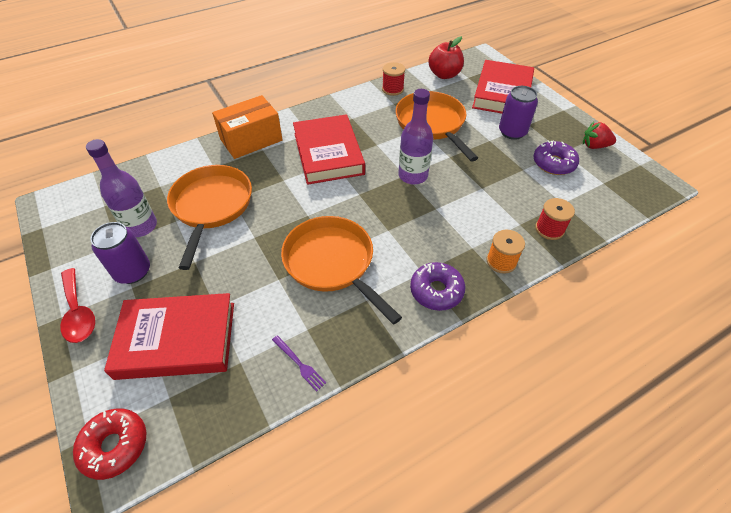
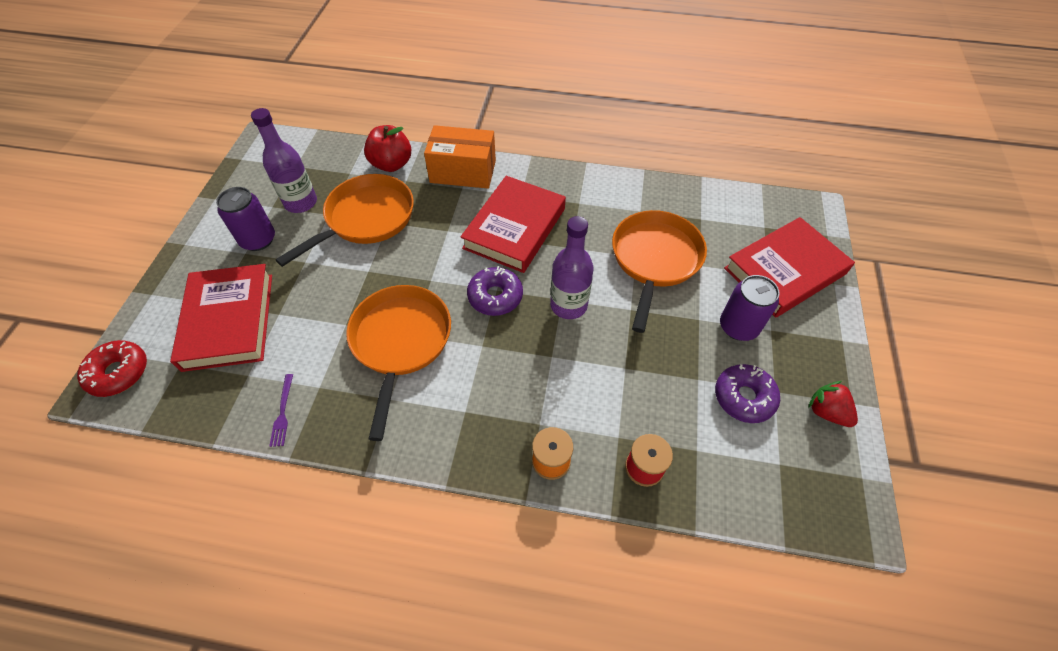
camera: 40 degrees right, 5 degrees up
(78, 313) = (196, 249): red spoon -> none
(177, 340) = (229, 321): red book -> red book turned 45 degrees clockwise
(392, 89) = (658, 193): red spool -> none
(436, 291) = (456, 440): purple donut -> purple donut (495, 296)
(444, 75) = (738, 208): red apple -> red apple (391, 164)

